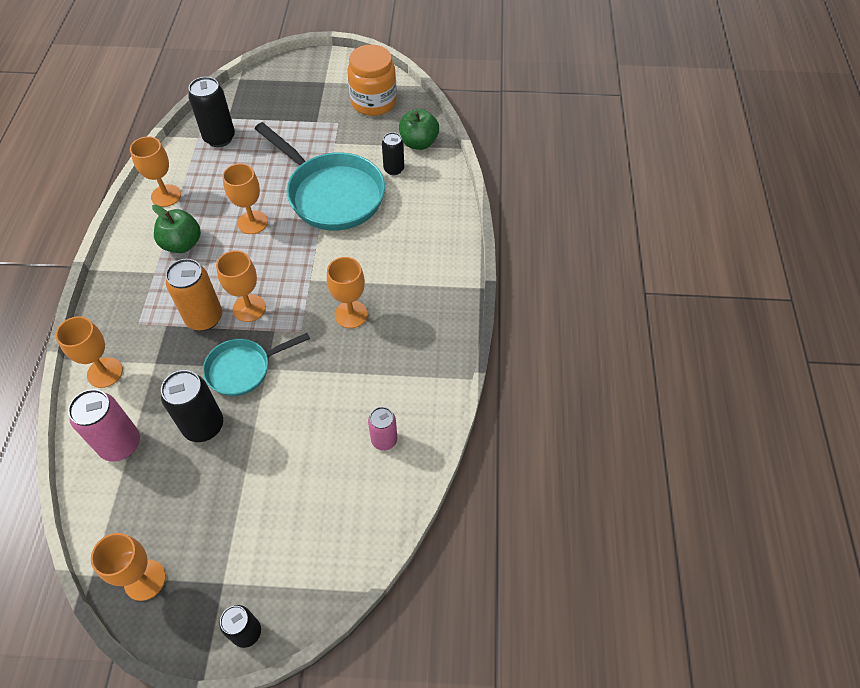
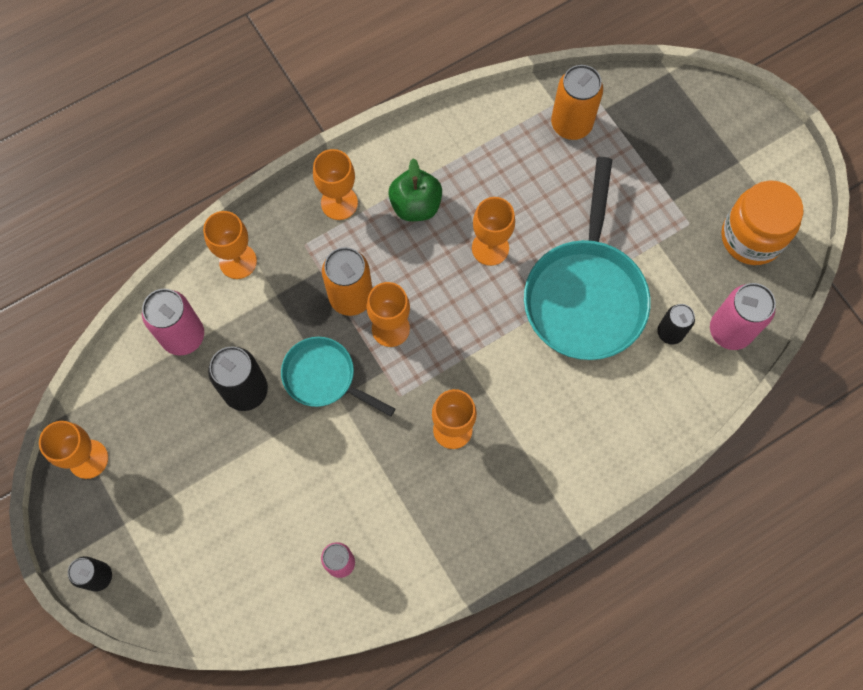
camera: 55 degrees right, 15 degrees up
(166, 196) = (459, 140): orange goblet -> orange goblet (339, 203)
(219, 138) = (571, 124): black can -> orange can
(419, 143) = (730, 331): green apple -> pink can

